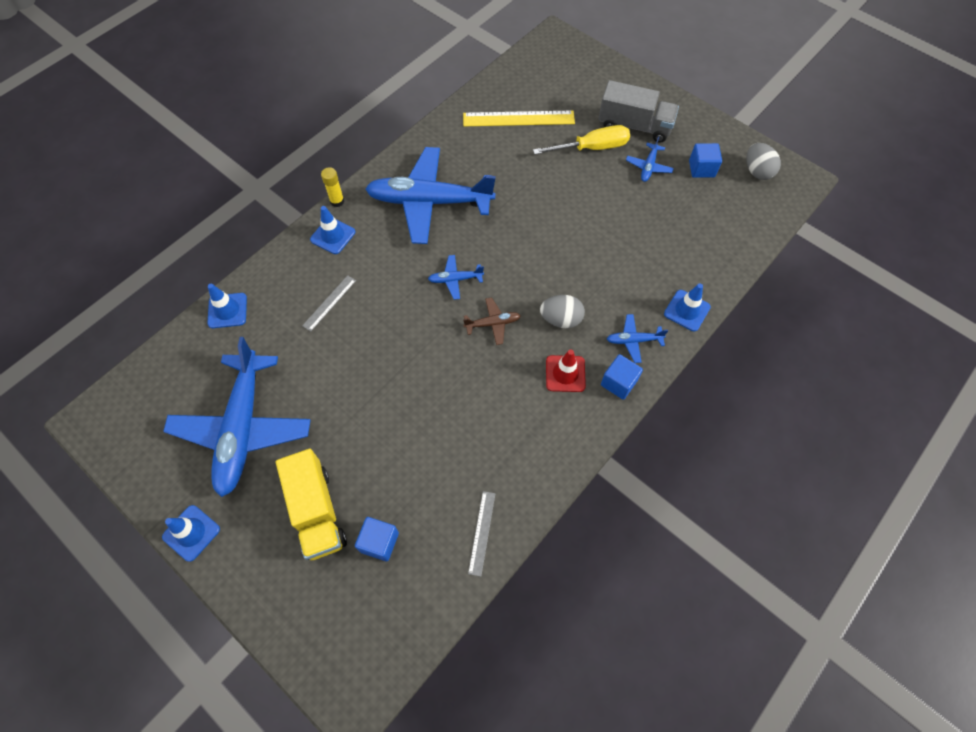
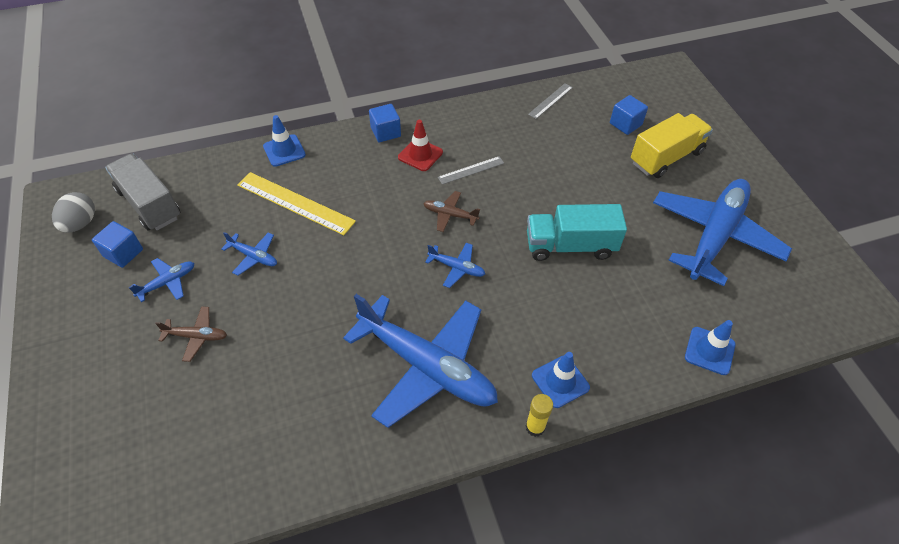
camera: 150 degrees left, 10 degrees down
(191, 533) = (771, 185): blue traffic cone -> none
(317, 512) = (666, 157): yellow truck -> yellow truck turned 45 degrees clockwise
(329, 303) = (595, 306): grey ruler -> grey ruler (471, 170)
(373, 347) = (570, 246): none -> turquoise truck
(518, 119) = (235, 427): yellow ruler -> yellow ruler (295, 203)
(561, 319) = (389, 191): grey egg -> none
(592, 148) = (196, 336): yellow screwdriver -> brown plane
(633, 340) = (347, 151): blue plane -> blue plane (253, 256)
(634, 126) = (123, 338): grey truck -> grey truck (149, 204)

